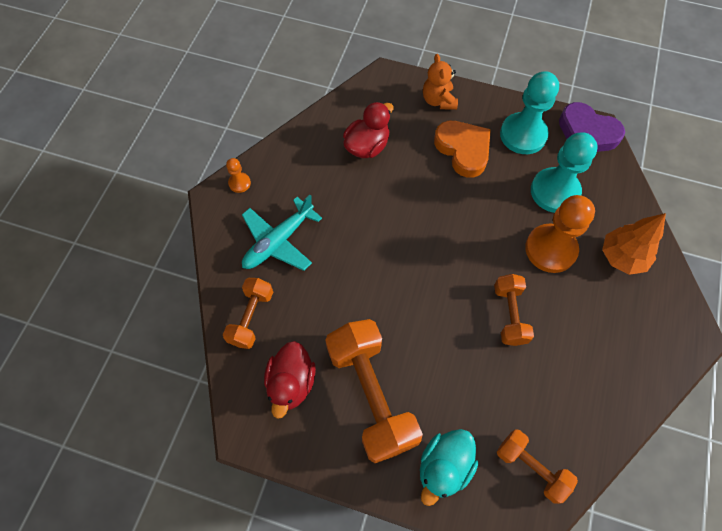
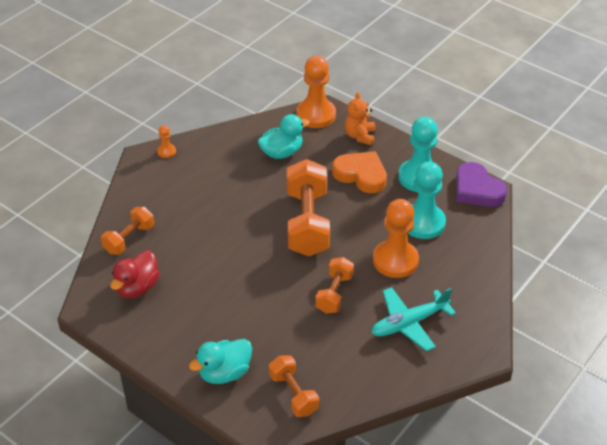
camera: 20 degrees right, 20 degrees down
(278, 241) = (176, 197): turquoise plane -> turquoise plane (409, 323)
(367, 146) = (282, 152): red duck -> turquoise duck
(371, 395) = (194, 312): orange dumbbell -> orange dumbbell (307, 223)
(380, 87) = (316, 115): none -> orange pawn
(463, 150) = (361, 175): orange heart -> orange heart turned 45 degrees counterclockwise
(622, 257) = (454, 282): orange tree -> none

